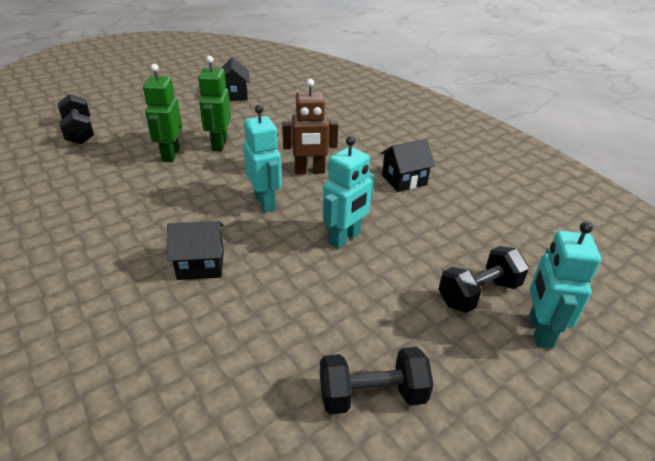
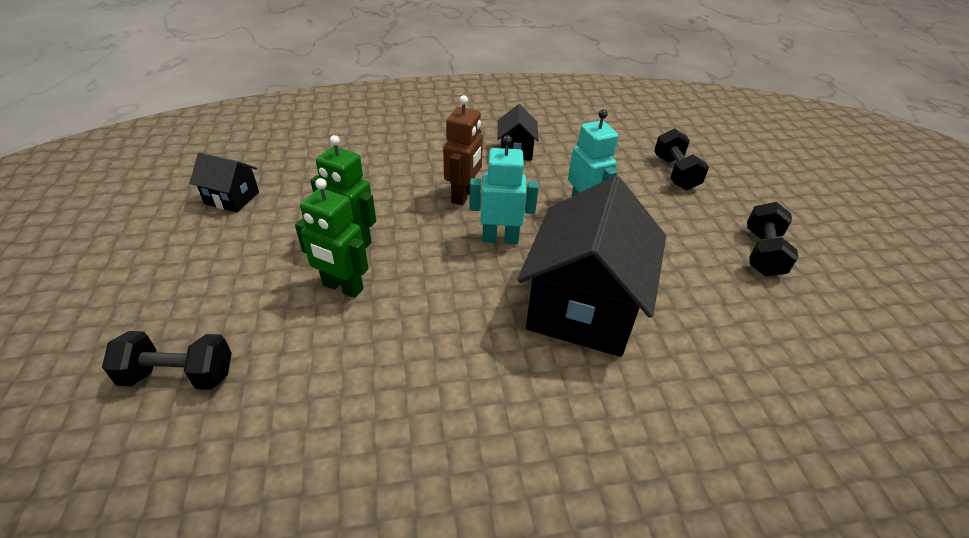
camera: 65 degrees left, 5 degrees up
(200, 265) = (583, 307): black house -> black house, size x2.13
(539, 331) = (717, 165): turquoise robot -> none

